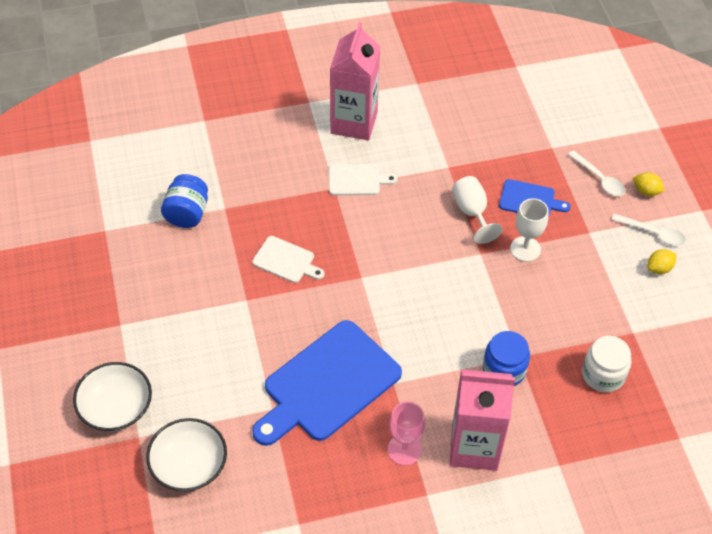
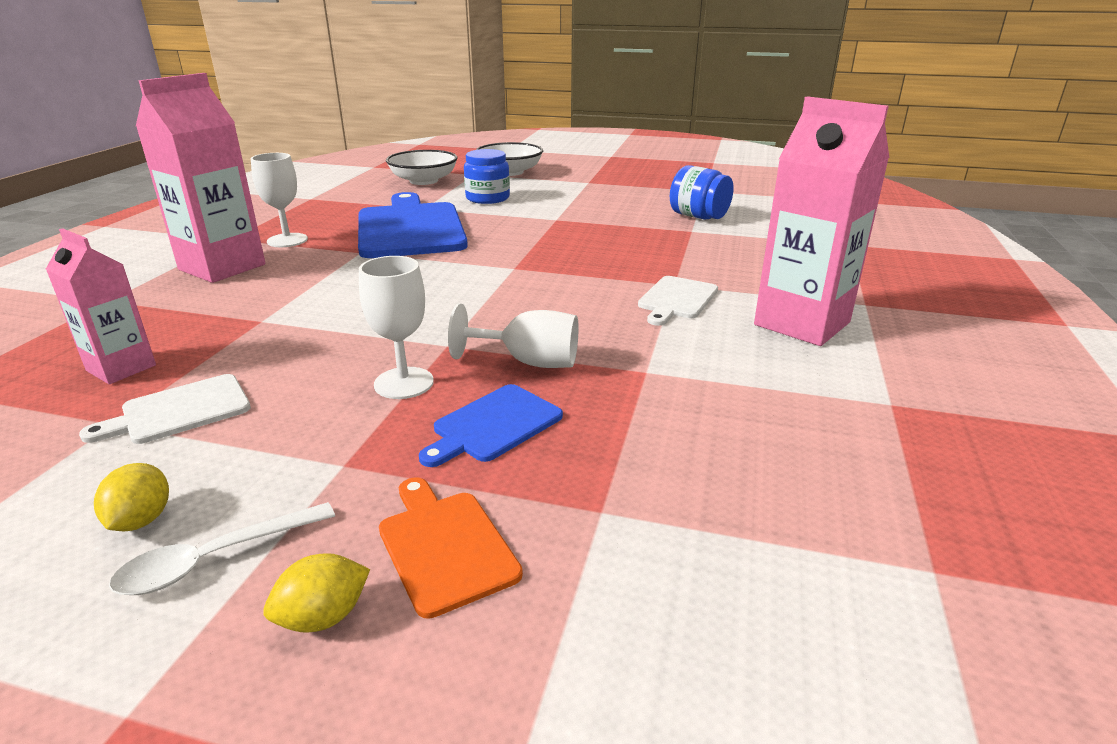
camera: 120 degrees right, 25 degrees down
(286, 261) = (584, 241): white cutting board -> white cutting board (179, 411)
(404, 449) = (287, 240): pink goblet -> white goblet
(504, 370) = (264, 306): blue jar -> blue jar (487, 198)
(599, 179) = (445, 546): white spoon -> orange cutting board
(603, 374) = (121, 368): white jar -> pink carton

